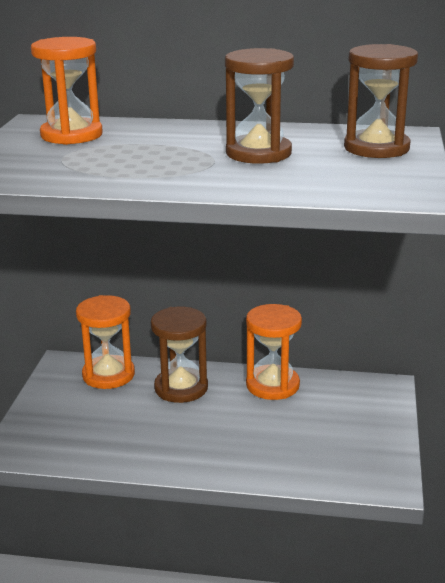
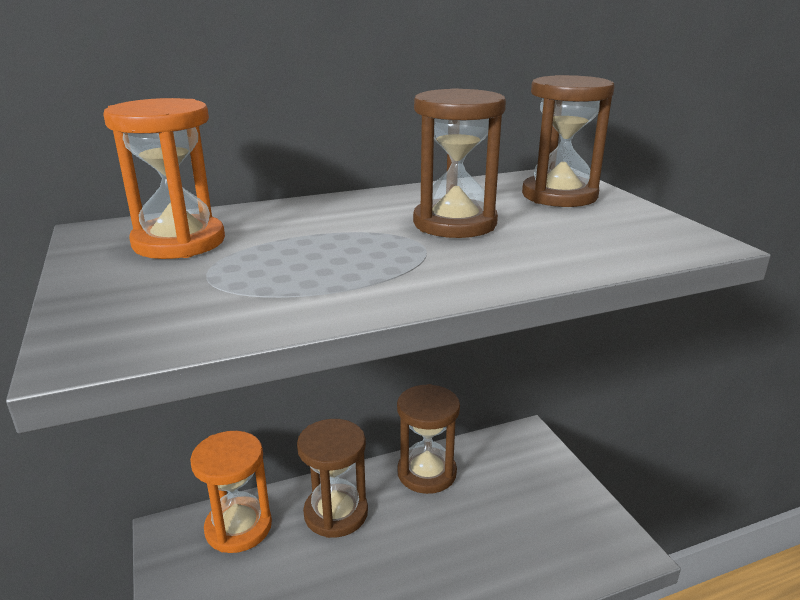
camera: 30 degrees left, 0 degrees up
(272, 385) = (426, 473): orange hourglass -> brown hourglass

